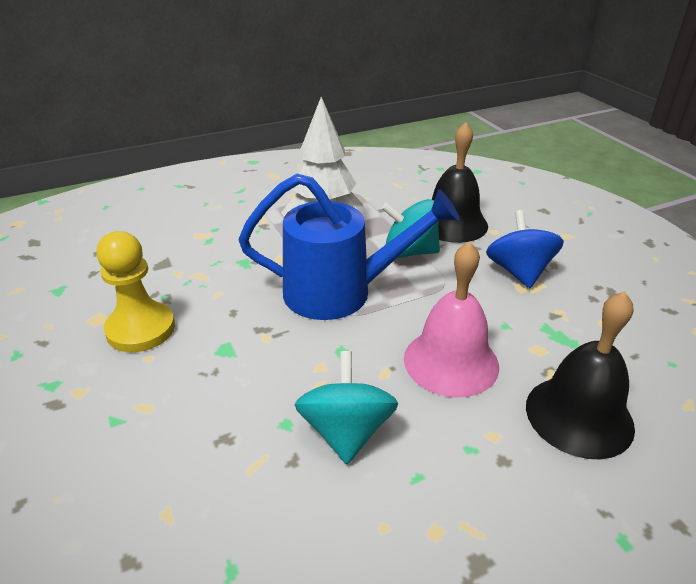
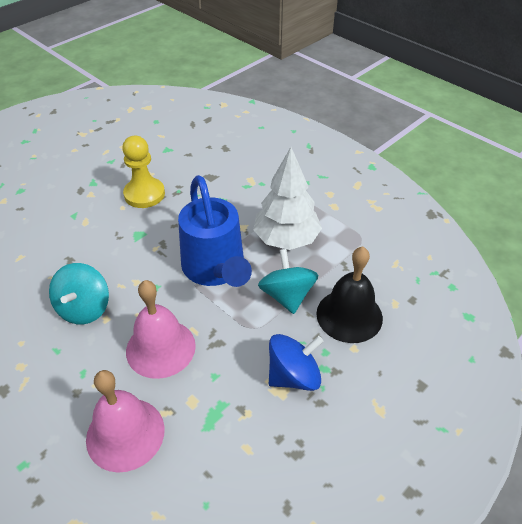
camera: 70 degrees right, 10 degrees up
(346, 431) = (84, 308): turquoise spinning top -> turquoise spinning top turned 120 degrees clockwise
(579, 416) = (125, 434): black bell -> pink bell

